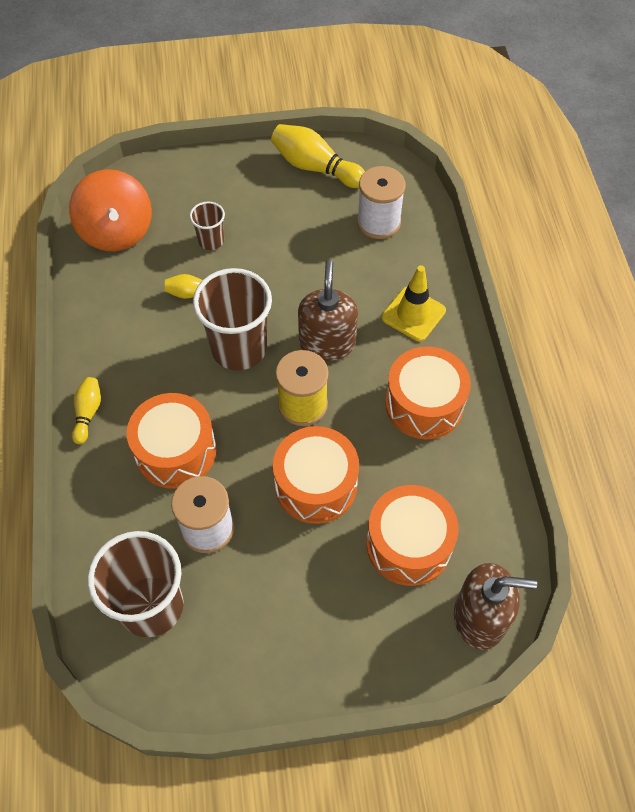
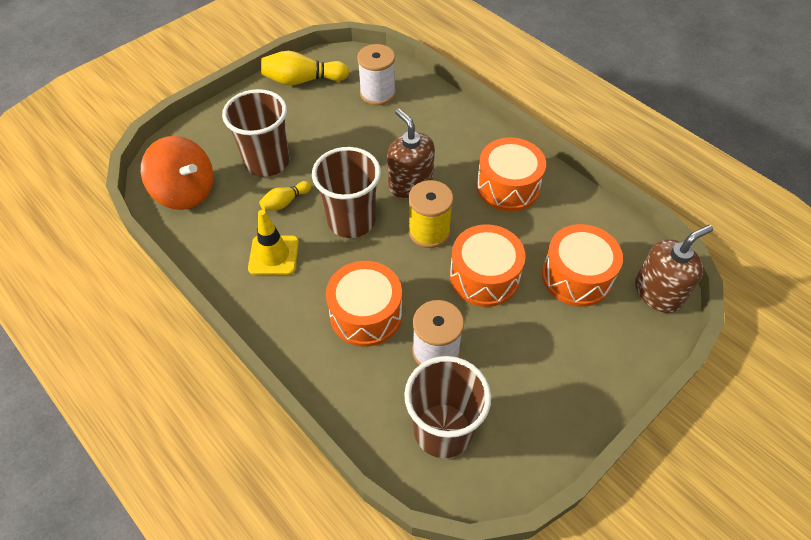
camera: 35 degrees left, 5 degrees down
(88, 413) = (274, 328): yellow bowling pin -> none
(211, 241) = (267, 162): brown cup -> brown cup, size x1.99
(413, 314) = (451, 137): yellow traffic cone -> yellow traffic cone (273, 255)

